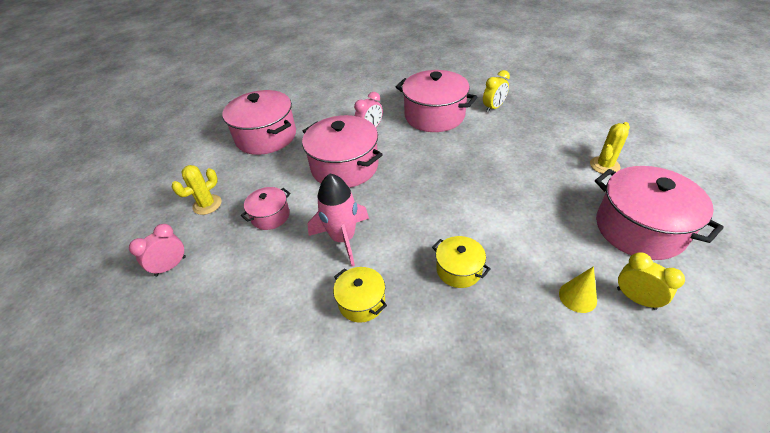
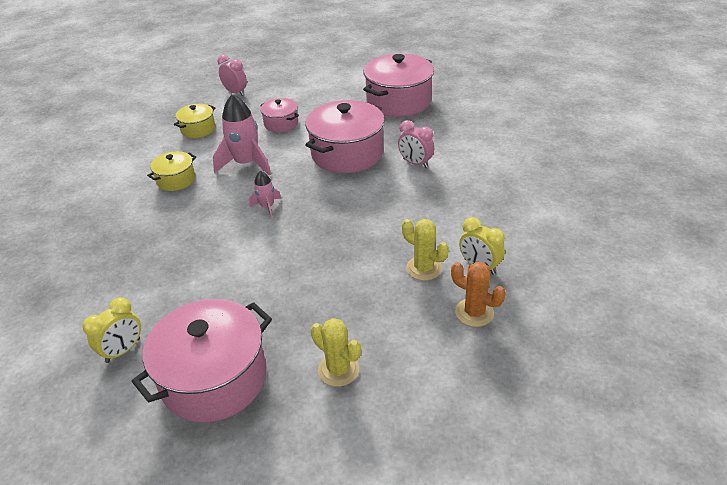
camera: 85 degrees right, 5 degrees down
(207, 204) = (300, 92): yellow cactus -> yellow cactus (424, 268)
(422, 215) = (267, 207): none -> pink rocket
(434, 116) = (451, 211): pink pot -> none
(459, 270) = (193, 231): yellow pot -> yellow pot (198, 129)
(536, 112) = (474, 312): none -> orange cactus
(577, 297) = (139, 307): yellow cone -> none

